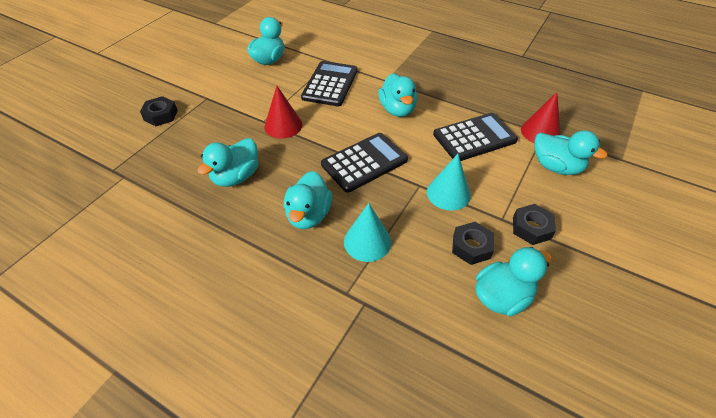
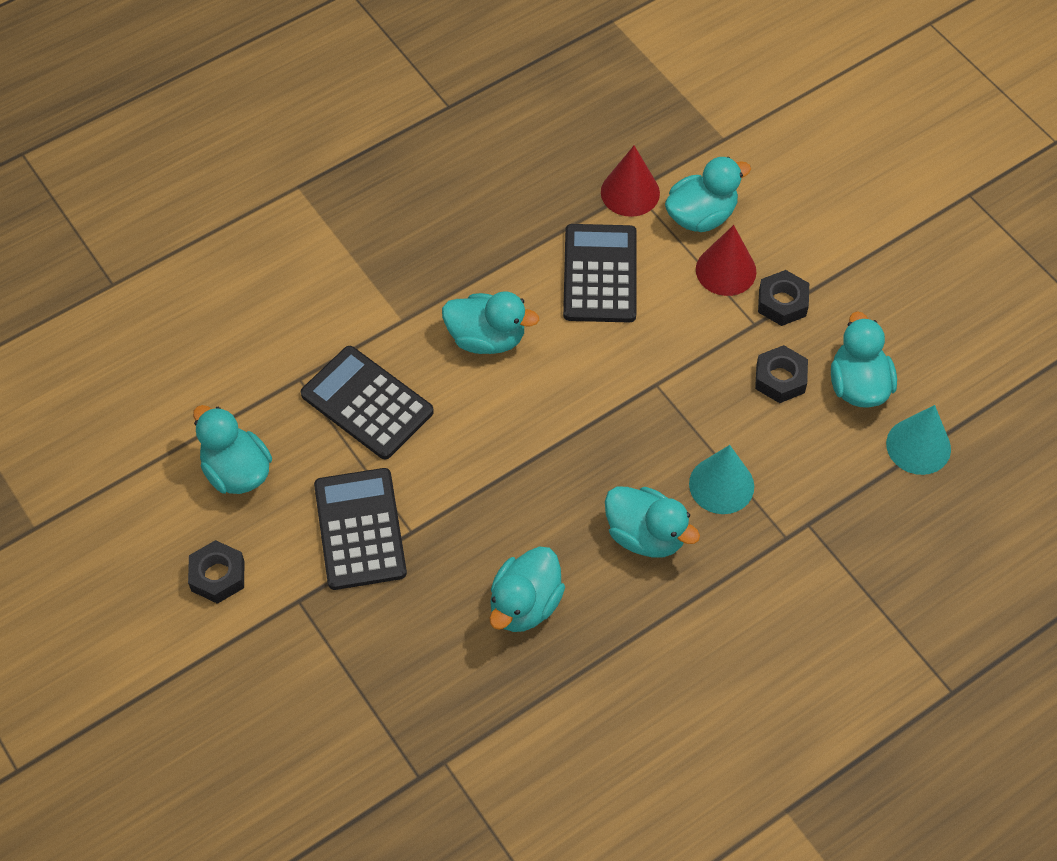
camera: 65 degrees left, 10 degrees up
(161, 115) = (309, 683): black nut -> black nut (218, 576)
(236, 177) = (525, 604): turquoise duck -> turquoise duck turned 60 degrees clockwise
(283, 125) = (439, 507): red cone -> red cone (726, 270)
(364, 162) = (579, 430): black calculator -> black calculator (360, 529)
(448, 193) = (686, 359): turquoise cone -> turquoise cone (918, 446)

